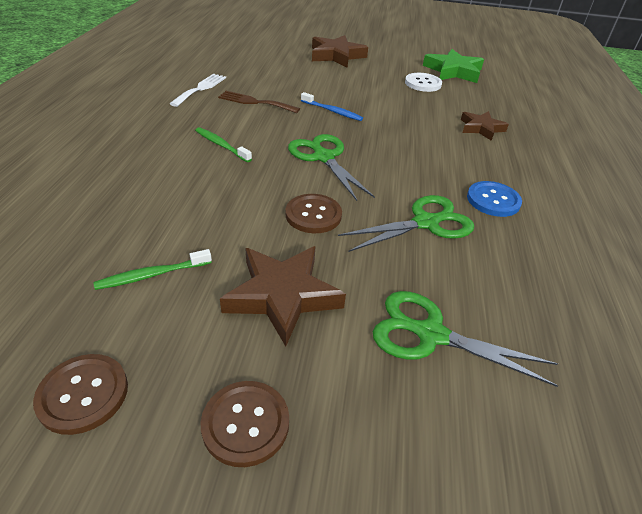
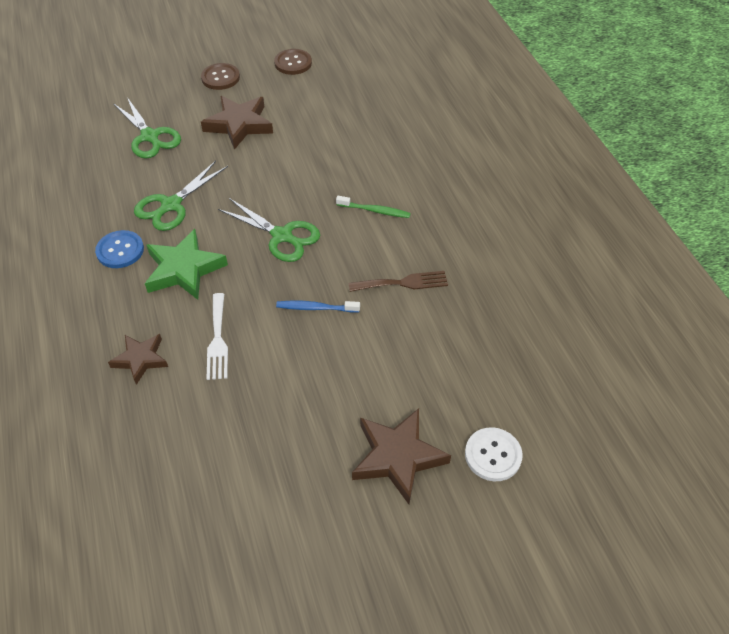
camera: 155 degrees right, 10 degrees up
(152, 275) = (316, 108): green toothbrush -> none
(200, 89) = (476, 277): white fork -> white fork (217, 340)
(313, 215) = (254, 178): brown button -> none
(423, 83) = (238, 437): white button -> white button (493, 455)
(431, 334) = (150, 136): green scissors -> green scissors turned 60 degrees clockwise
(453, 71) = (203, 511): green star -> green star (184, 269)

